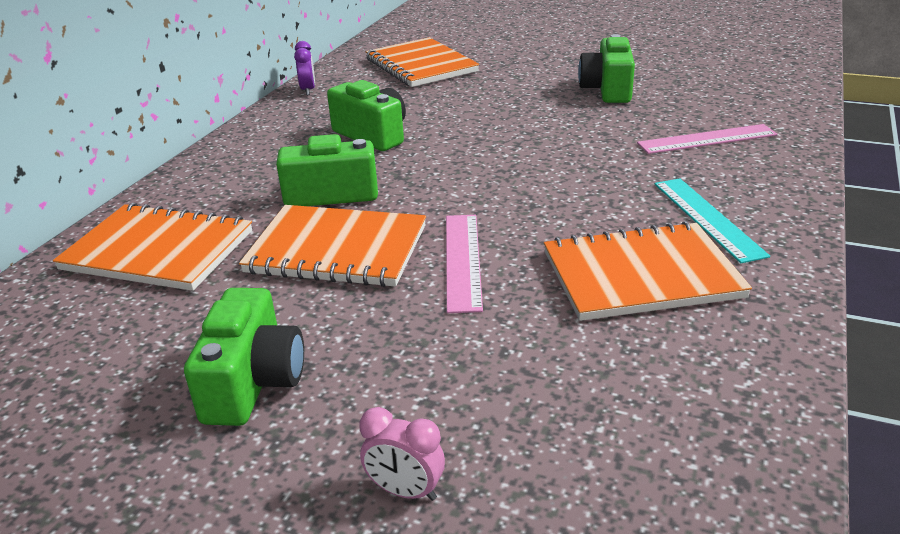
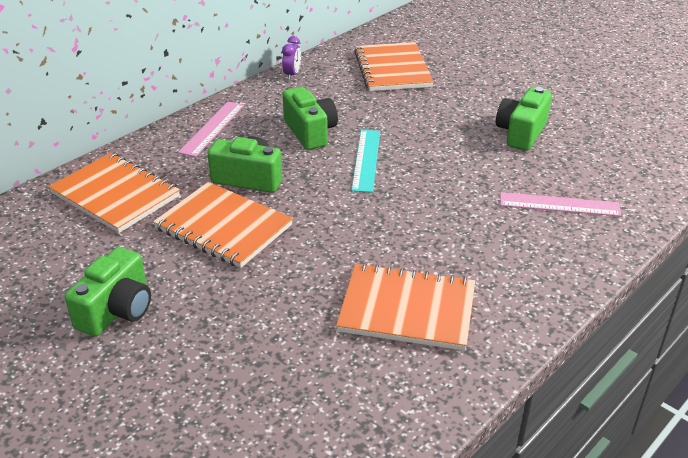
camera: 20 degrees right, 5 degrees up
(405, 491) = (156, 408): pink clock -> none
(463, 260) = (297, 260): pink ruler -> pink ruler (212, 128)
(707, 218) = (495, 277): turquoise ruler -> turquoise ruler (366, 160)

